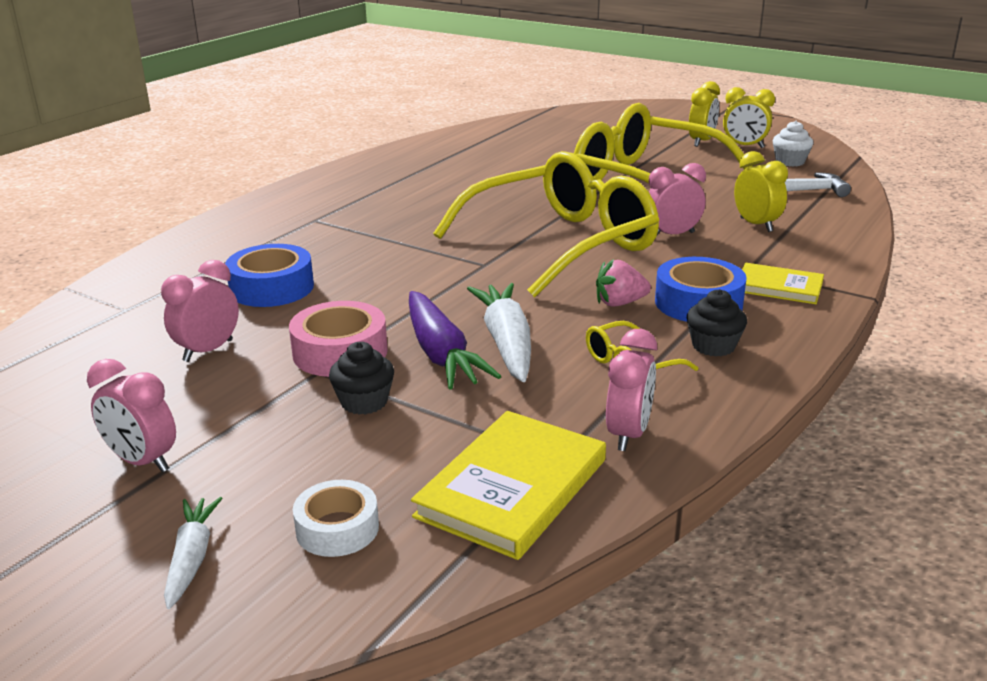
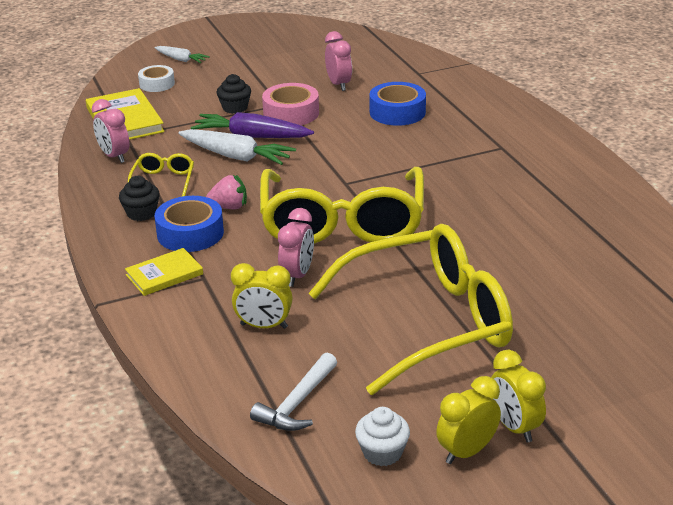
camera: 125 degrees right, 5 degrees up
(142, 462) = (257, 60): pink clock -> none
(619, 303) = (229, 207): pink strawberry -> pink strawberry turned 60 degrees clockwise

